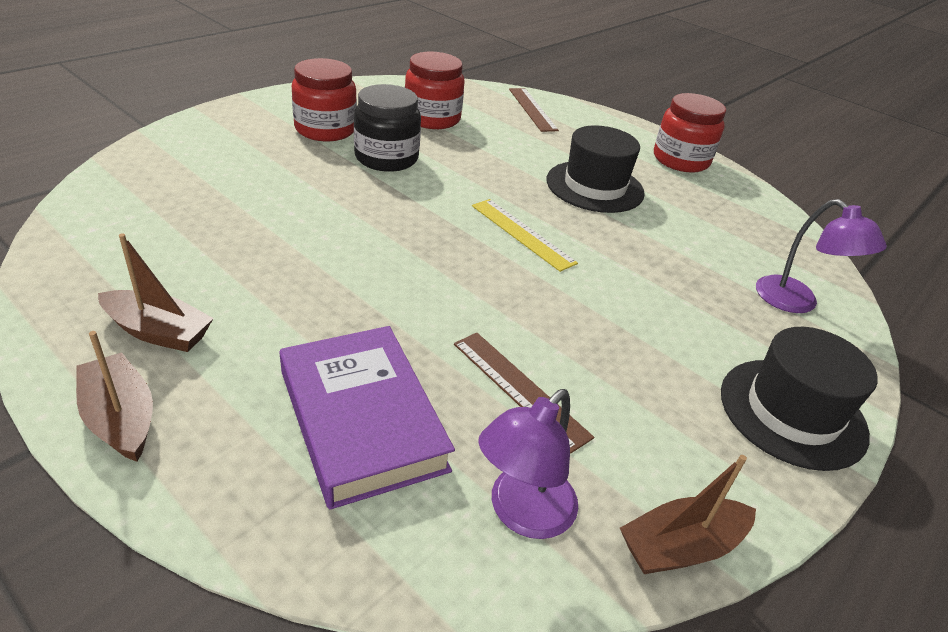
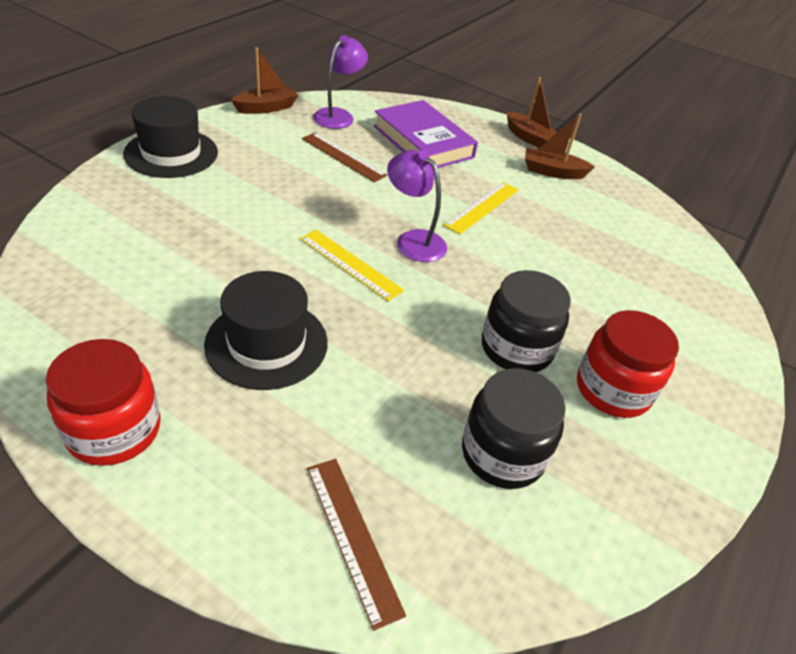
camera: 170 degrees right, 5 degrees up
(331, 281) = (482, 207): none -> yellow ruler
(432, 118) = (503, 454): red jar -> black jar
(796, 302) = (105, 223): purple lamp -> purple lamp (413, 240)

